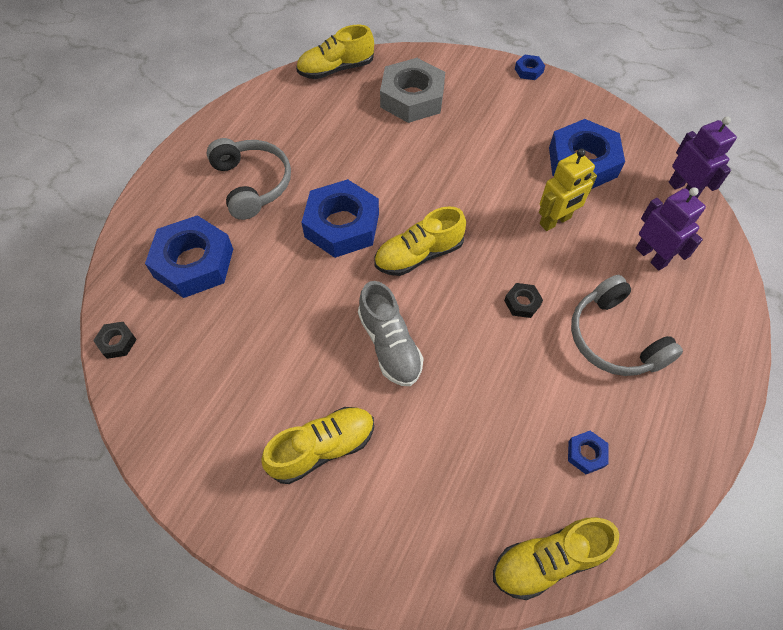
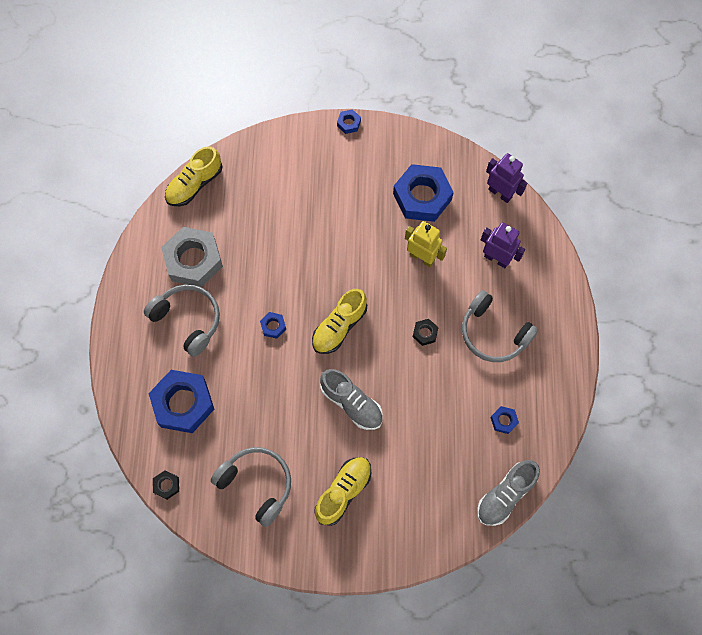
camera: 25 degrees left, 10 degrees up
(220, 389) = (257, 484): none -> grey headphones
(342, 225) = (273, 326): blue nut -> blue nut, size x0.43
(412, 98) = (269, 188): grey nut -> grey nut (193, 260)
(548, 560) = (505, 495): yellow shoe -> grey shoe
(555, 221) = (422, 257): yellow robot -> yellow robot turned 90 degrees counterclockwise

